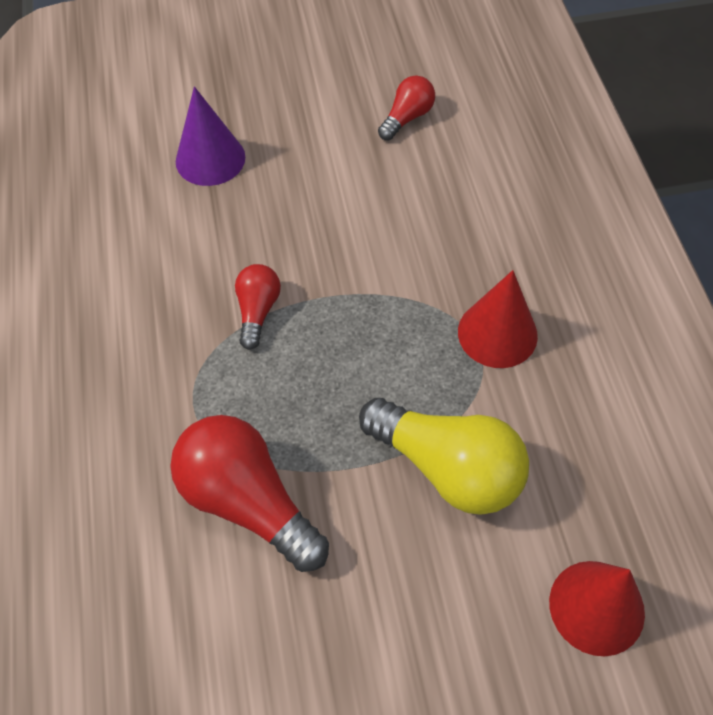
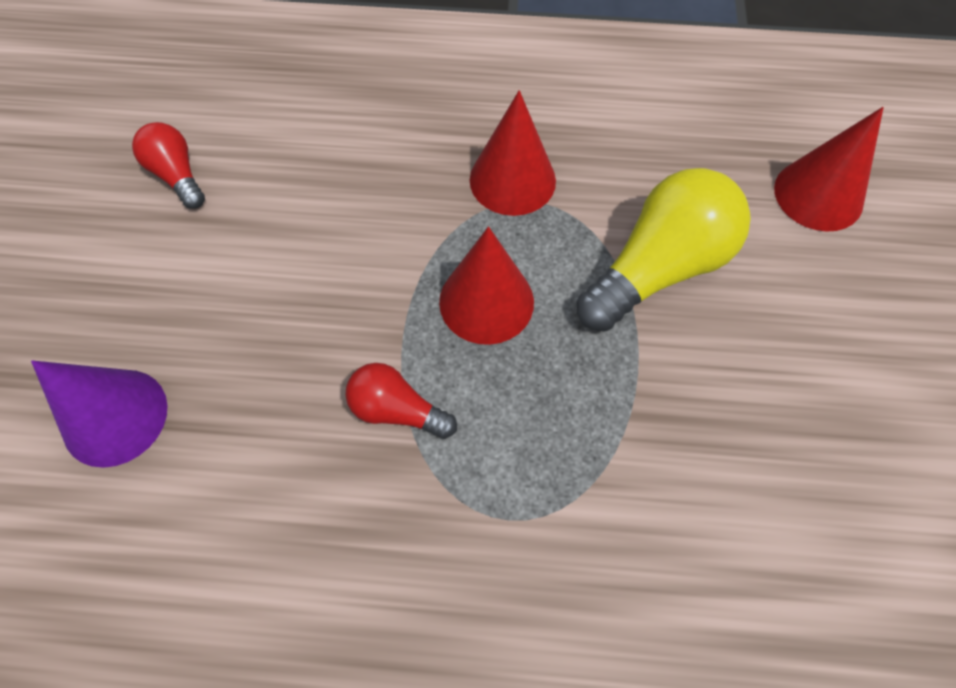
camera: 75 degrees left, 5 degrees up
(248, 501) = (659, 479): red light bulb -> none
(368, 344) = (486, 301): none -> red cone

